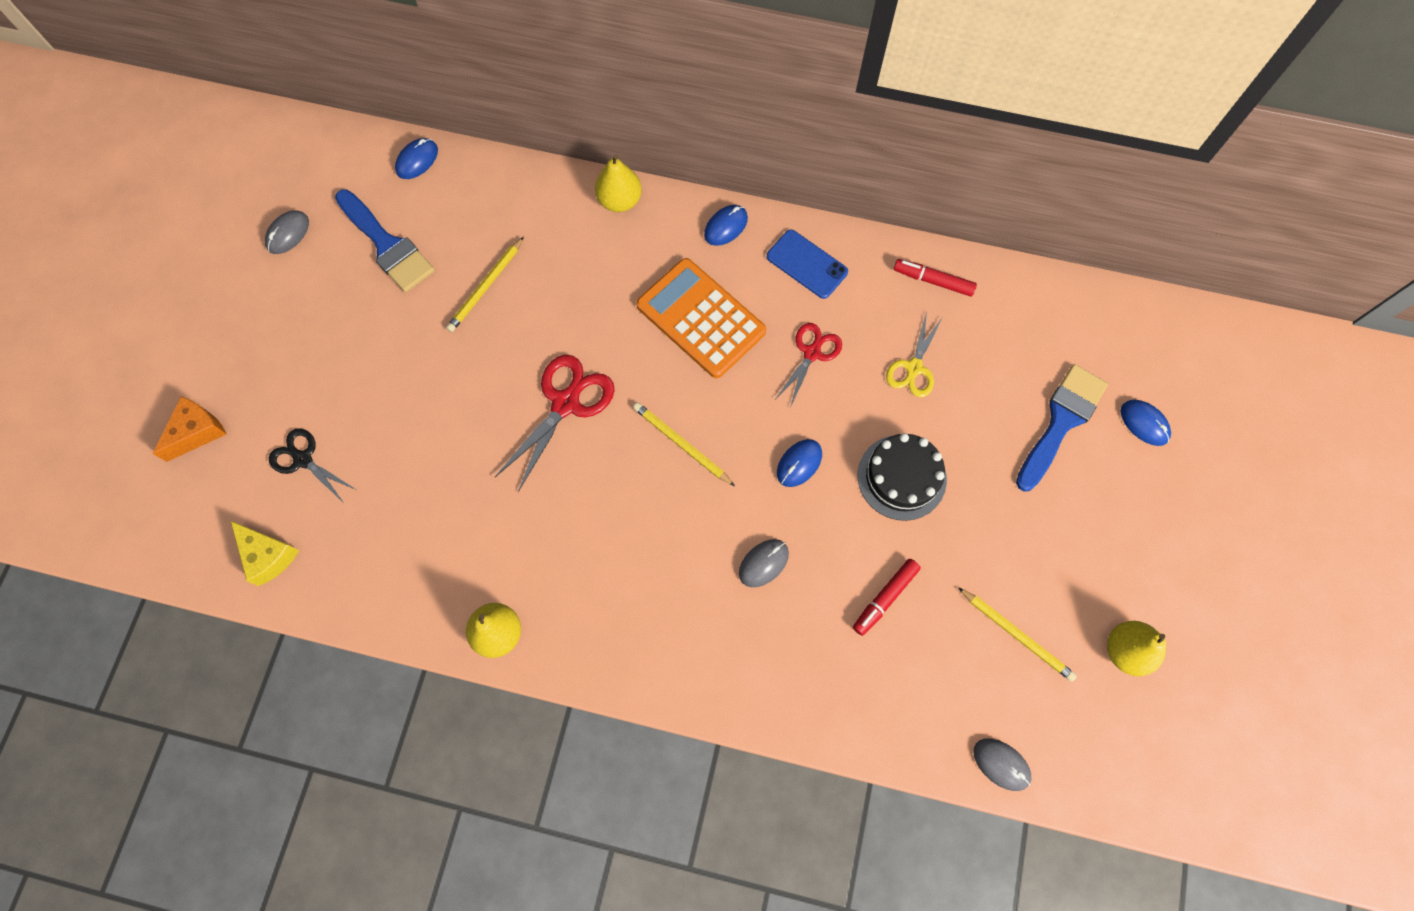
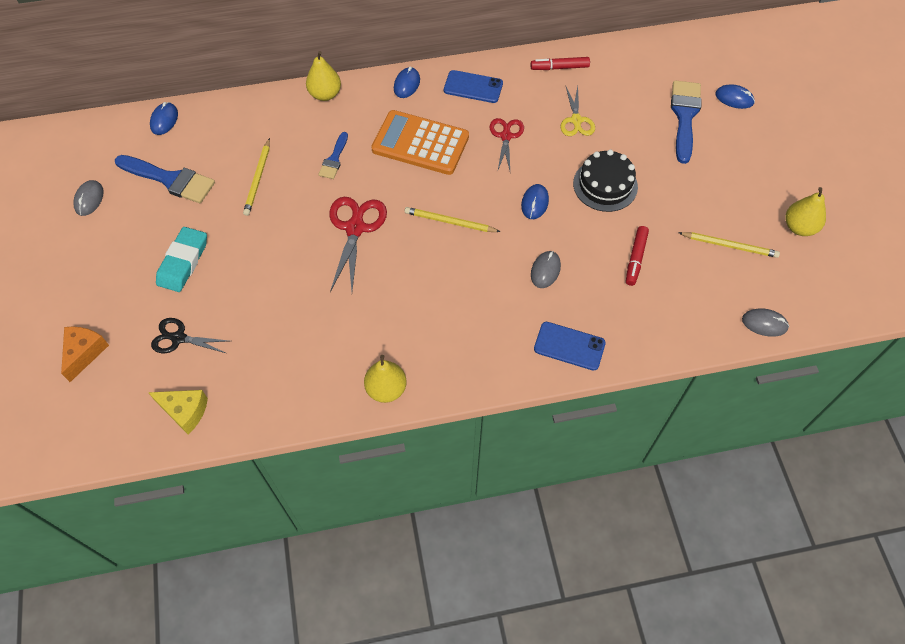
camera: 25 degrees left, 10 degrees down
(352, 362) = (183, 262): none -> turquoise eraser
(587, 297) = (334, 159): none -> blue brush
(739, 679) = (569, 346): none -> blue phone

